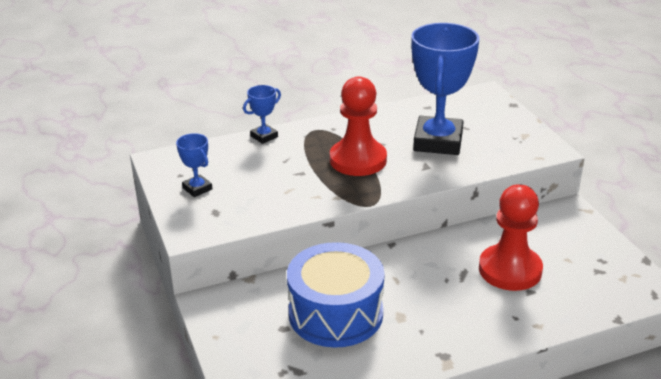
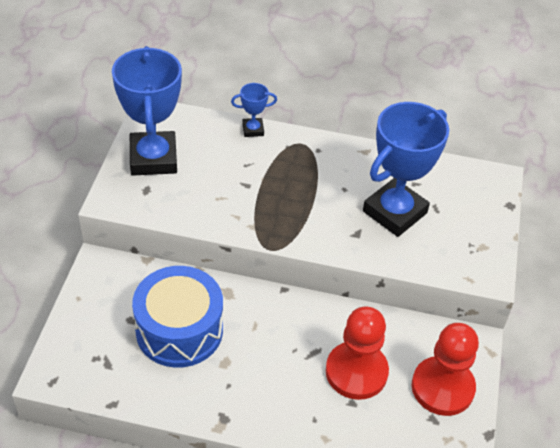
camera: 30 degrees right, 15 degrees up
(197, 188) = (153, 158): blue trophy -> blue trophy, size x2.22
(358, 160) = (306, 196): red pawn -> red pawn (442, 387)

